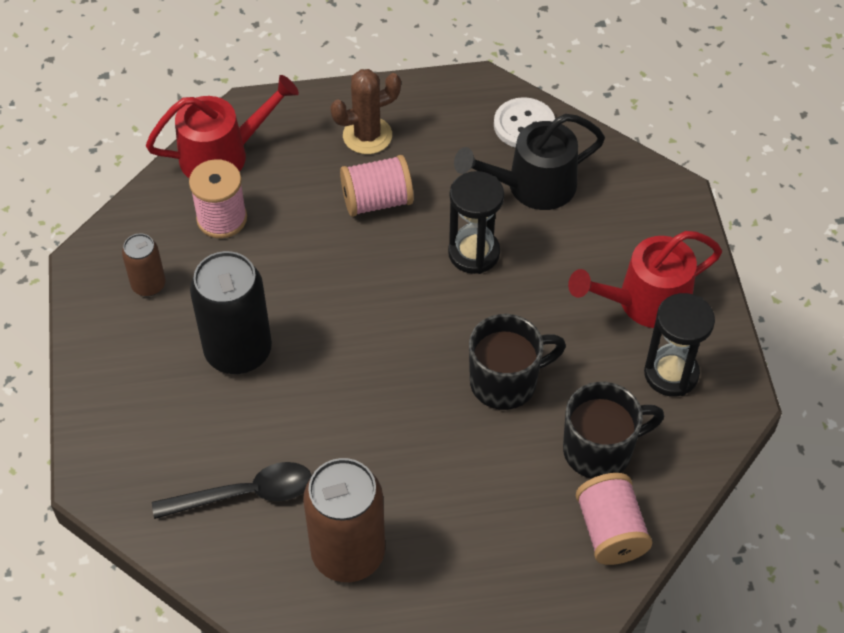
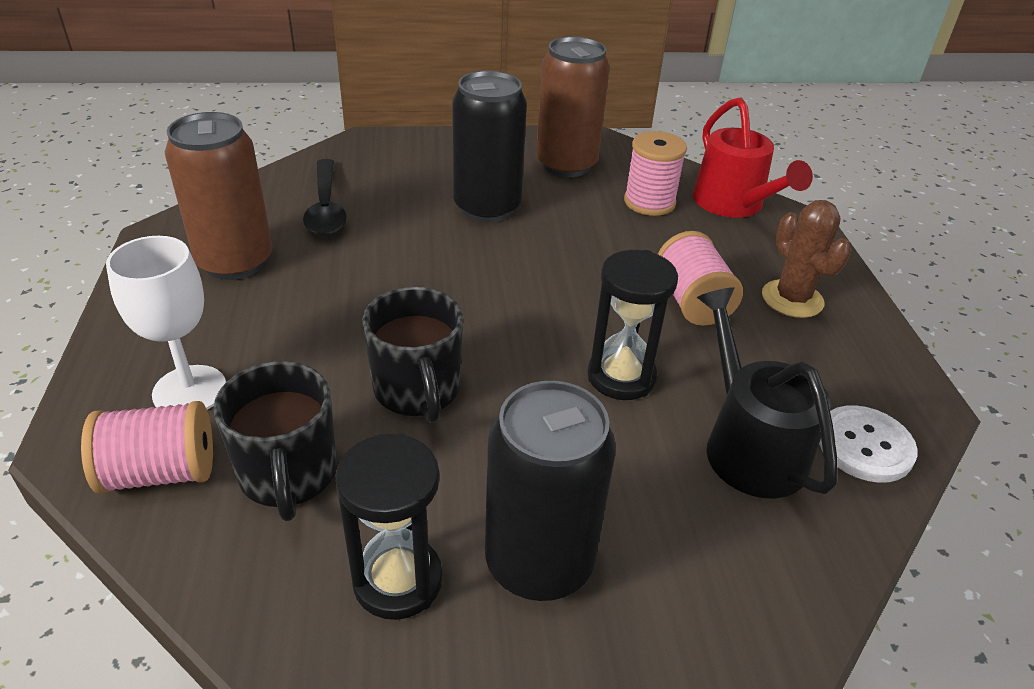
camera: 90 degrees right, 15 degrees down
(148, 285) = (566, 165): brown can -> brown can, size x1.90
(526, 538) = (189, 390): none -> white goblet
(645, 302) = (539, 562): red watering can -> black can

